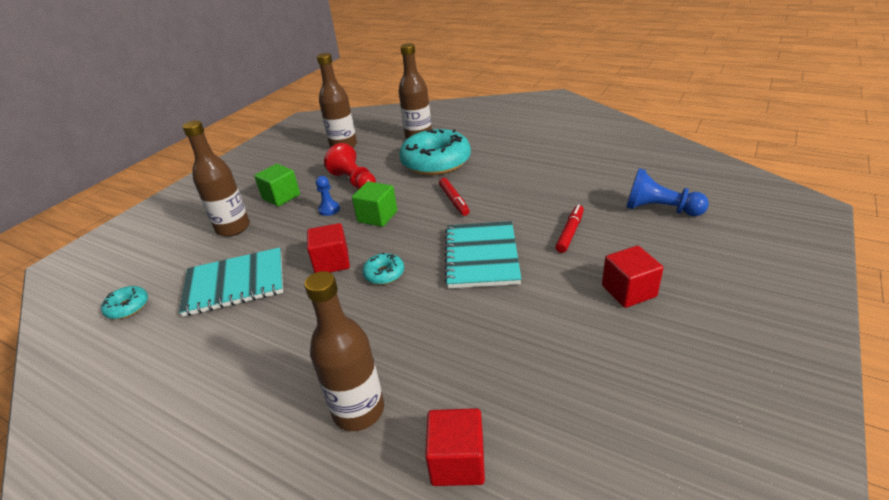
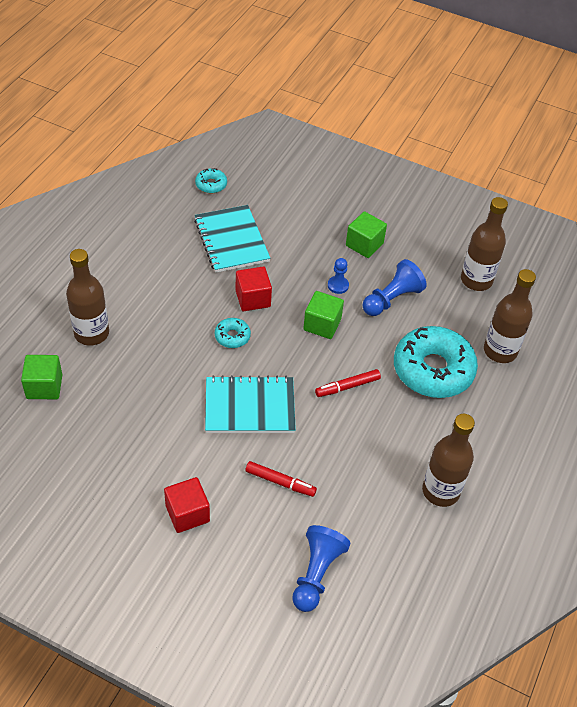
camera: 80 degrees right, 15 degrees up
(233, 228) = (312, 220): brown bottle -> brown bottle (440, 491)
(354, 181) = (392, 299): red pawn -> blue pawn
(457, 461) = (44, 386): red cube -> green cube

